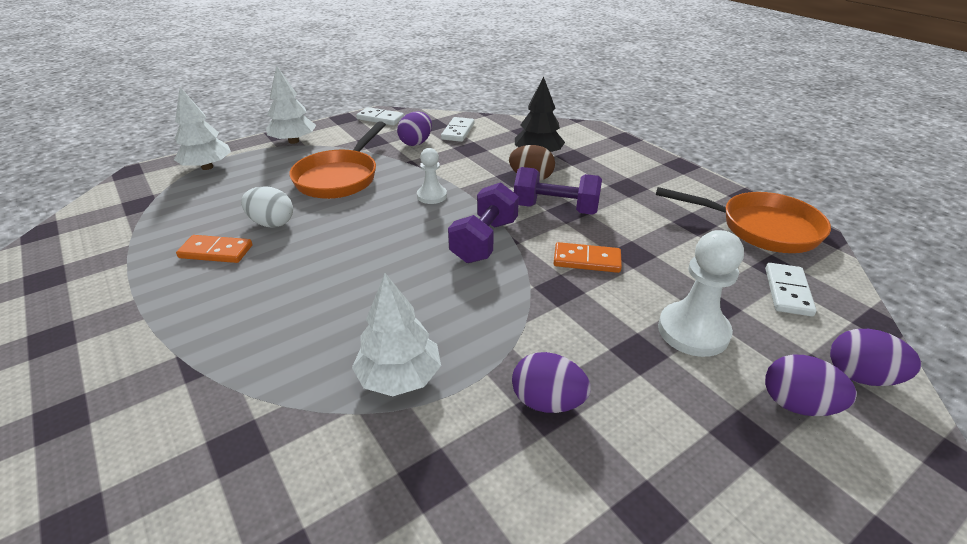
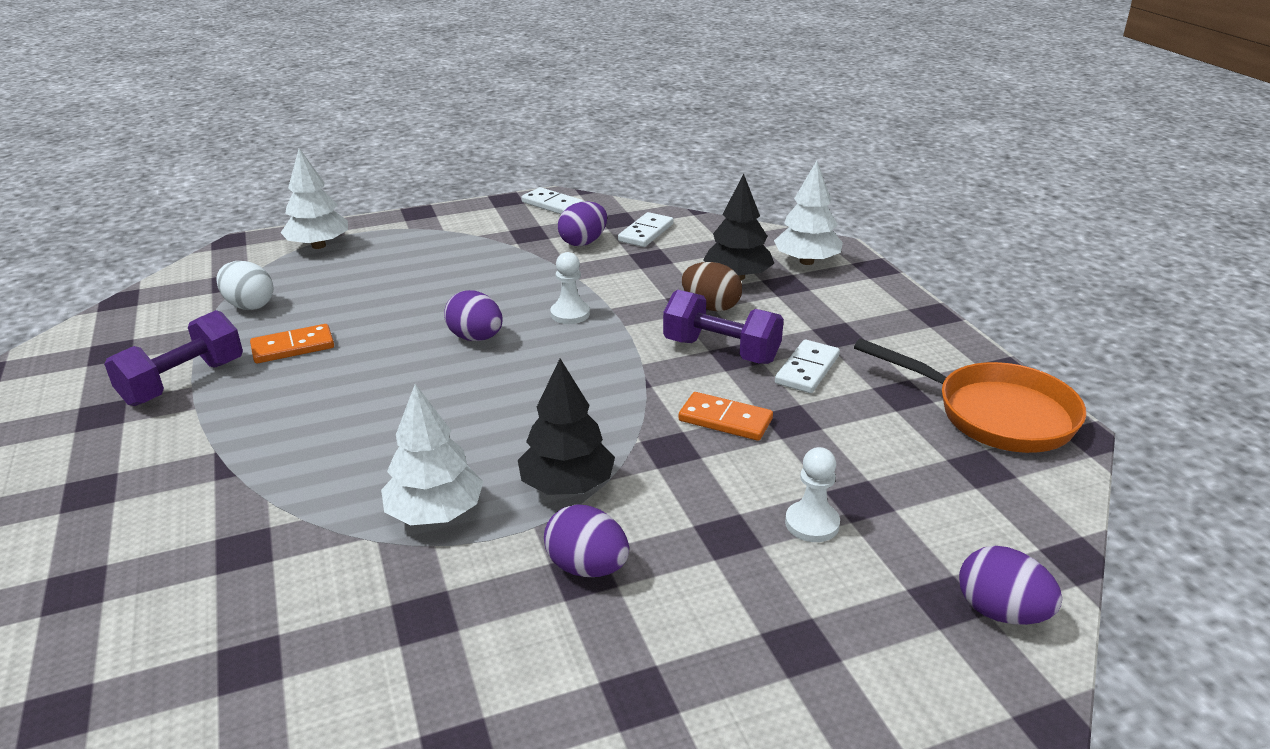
camera: 15 degrees right, 5 degrees down
(216, 252) = (293, 347): orange domino -> orange domino turned 45 degrees counterclockwise
(272, 223) = (366, 323): white egg -> white egg (249, 305)
(293, 141) = (431, 224): white tree -> white tree (806, 261)
(340, 177) = (468, 277): orange pan -> none
(484, 241) = (608, 378): purple dumbbell -> purple dumbbell (183, 382)
(496, 333) = (567, 485): none -> black tree
(693, 331) = (812, 523): white pawn -> white pawn, size x0.60
(787, 291) = (974, 498): white domino -> white domino (807, 369)
(797, 404) = (891, 626): purple egg -> purple egg (476, 338)

